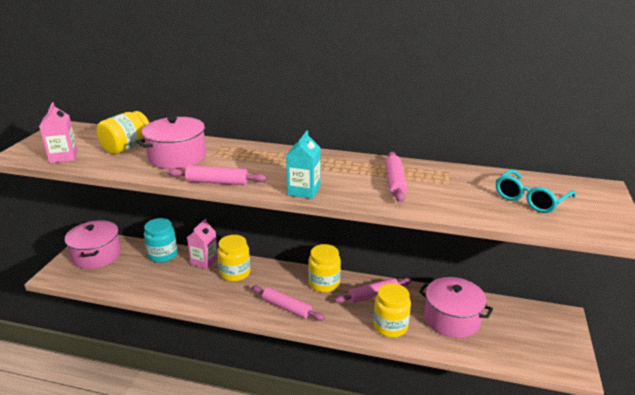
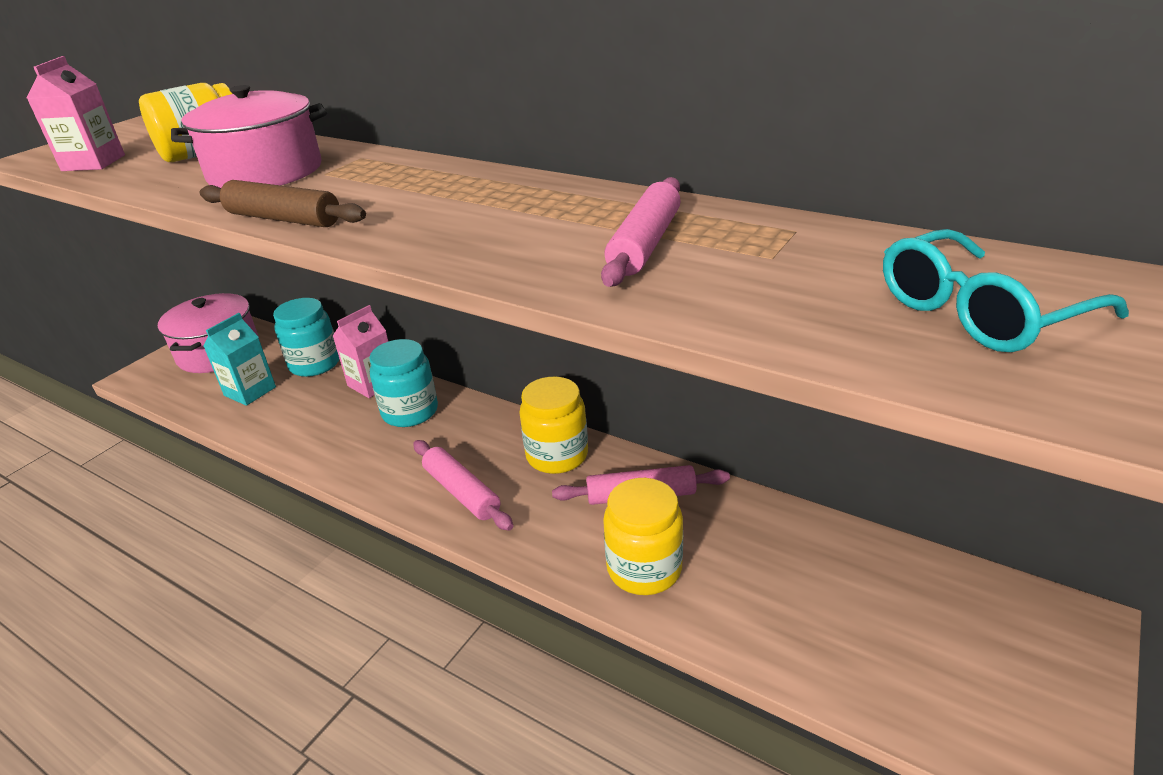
camera: 20 degrees right, 5 degrees up
(217, 182) = (284, 219): pink rolling pin -> brown rolling pin
(235, 273) = (410, 412): yellow jar -> turquoise jar
(304, 191) = (430, 247): turquoise carton -> turquoise carton (250, 391)
(452, 319) = (788, 577): pink pot -> none

